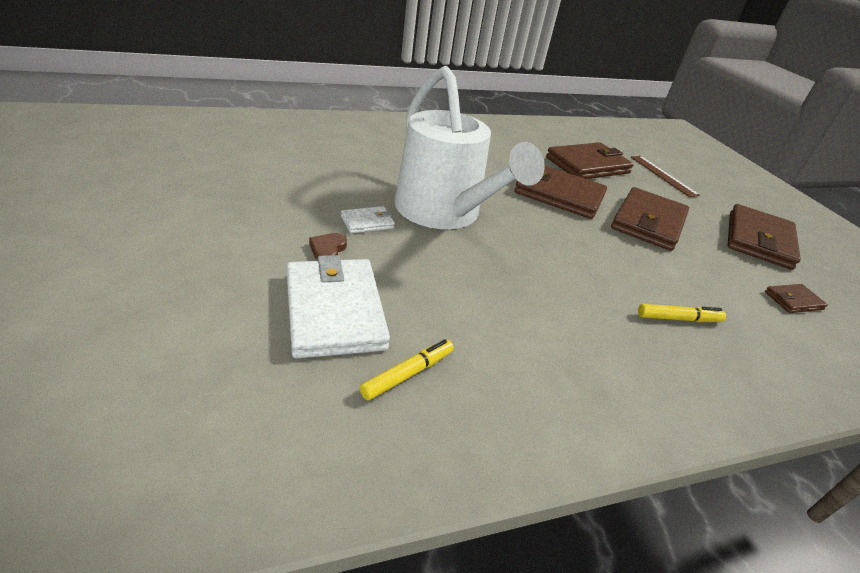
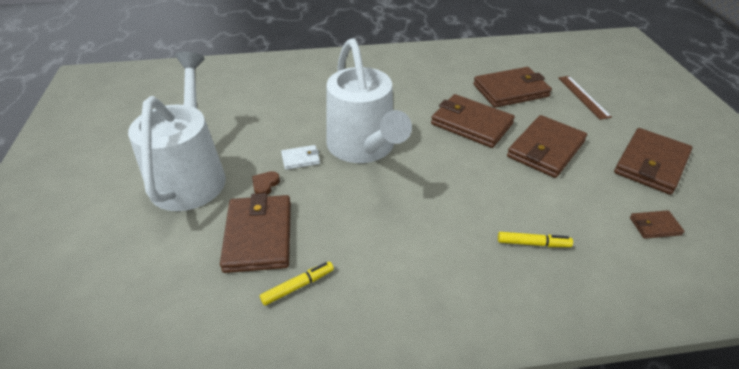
camera: 15 degrees right, 5 degrees up
(217, 236) = (190, 175): none -> white watering can
(334, 311) = (258, 236): white wallet -> brown wallet

